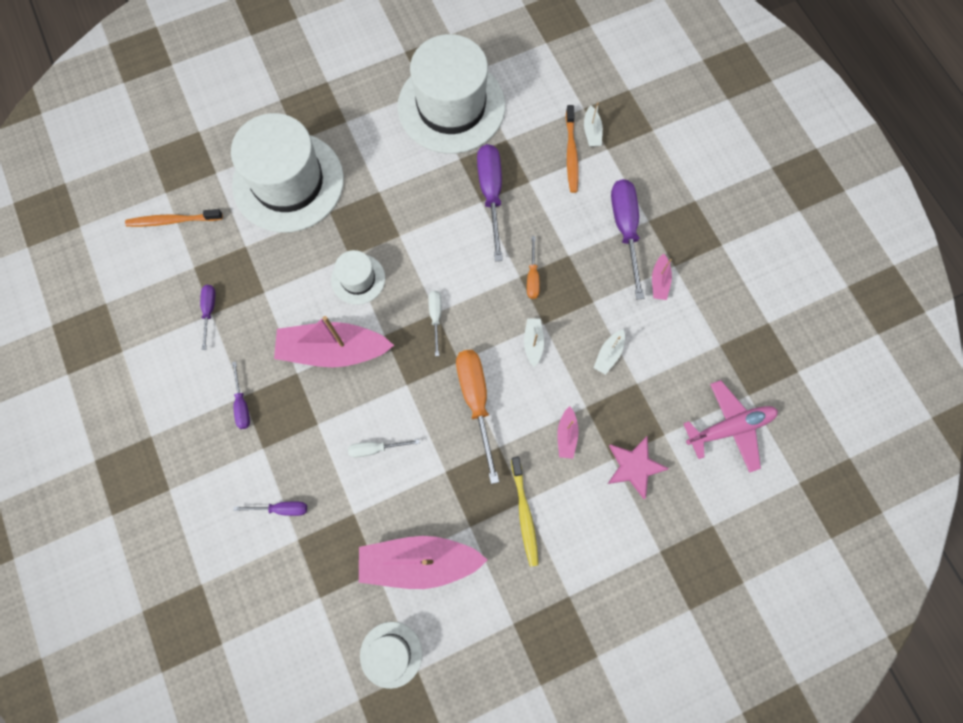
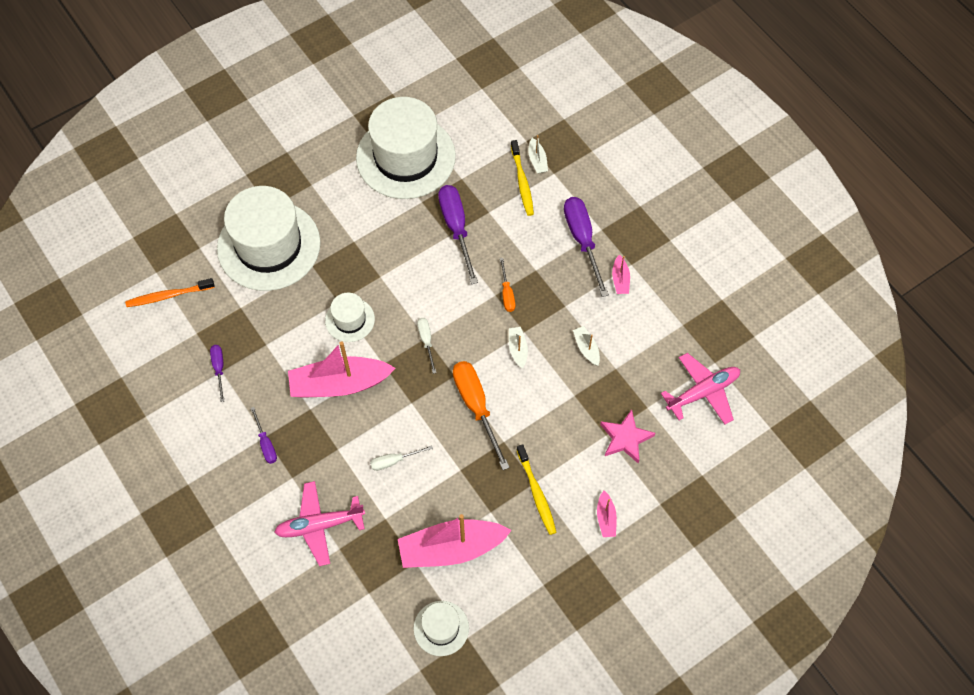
camera: 10 degrees left, 10 degrees down
(281, 509) = (319, 525): purple screwdriver -> pink plane
(566, 435) = (561, 422): pink boat -> pink boat (606, 518)
(571, 153) = (522, 182): orange toothbrush -> yellow toothbrush
(608, 354) = (586, 348): white boat -> white boat turned 135 degrees clockwise

